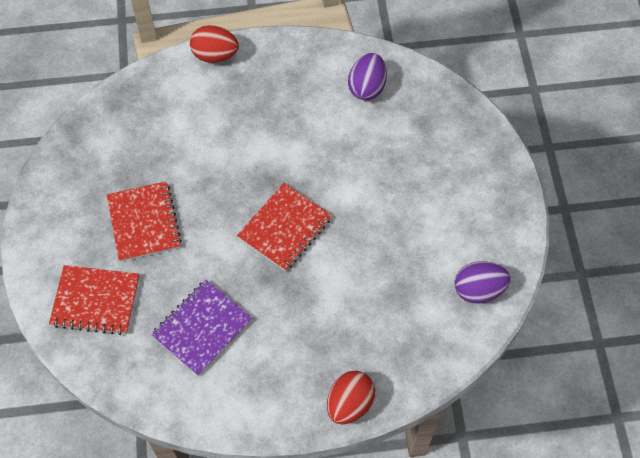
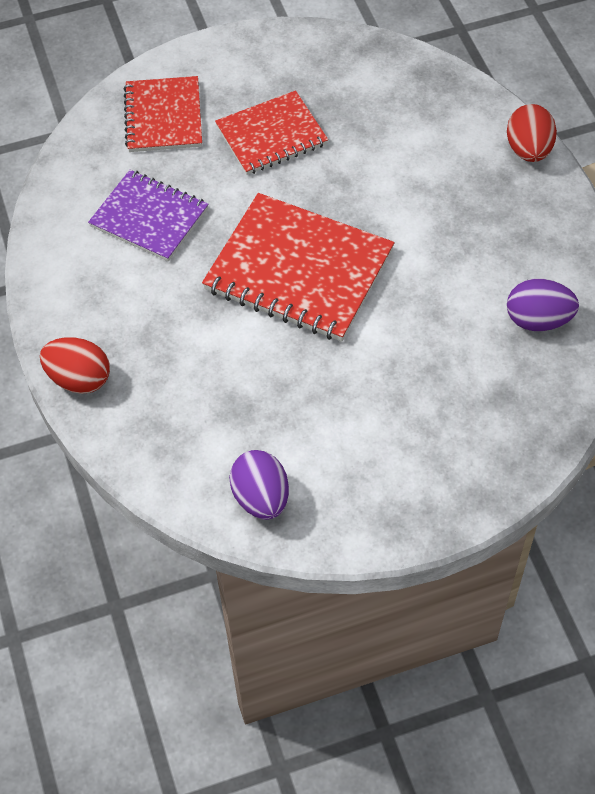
camera: 80 degrees right, 5 degrees down
(285, 228) = (299, 270): red notebook -> red notebook, size x1.59

